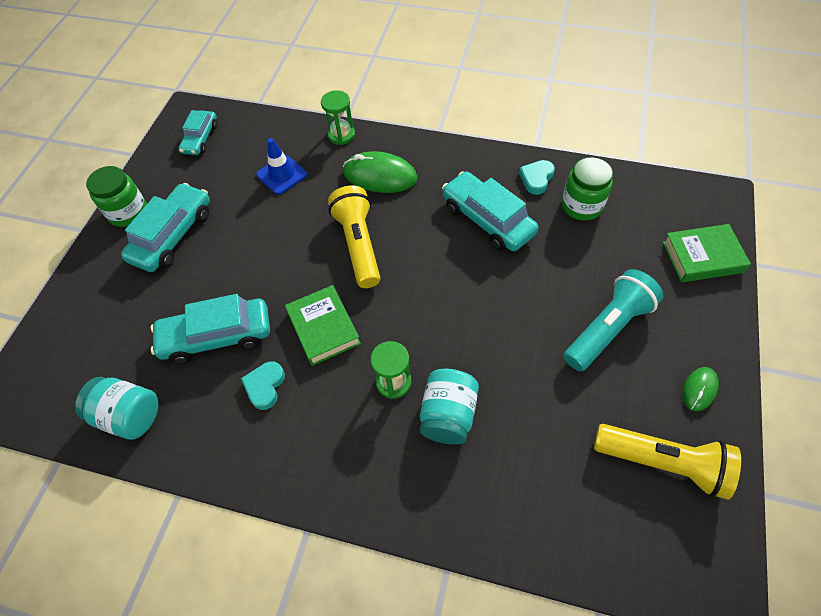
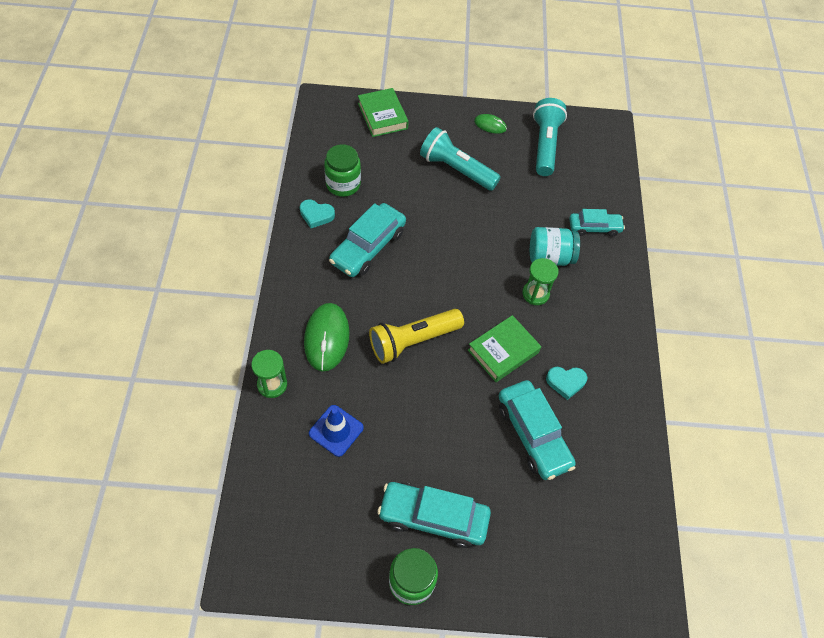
camera: 110 degrees left, 0 degrees up
(129, 415) = (622, 481): turquoise jar -> none
(200, 138) = (288, 539): turquoise car -> turquoise car (594, 227)
(663, 462) = (545, 145): yellow flashlight -> turquoise flashlight

